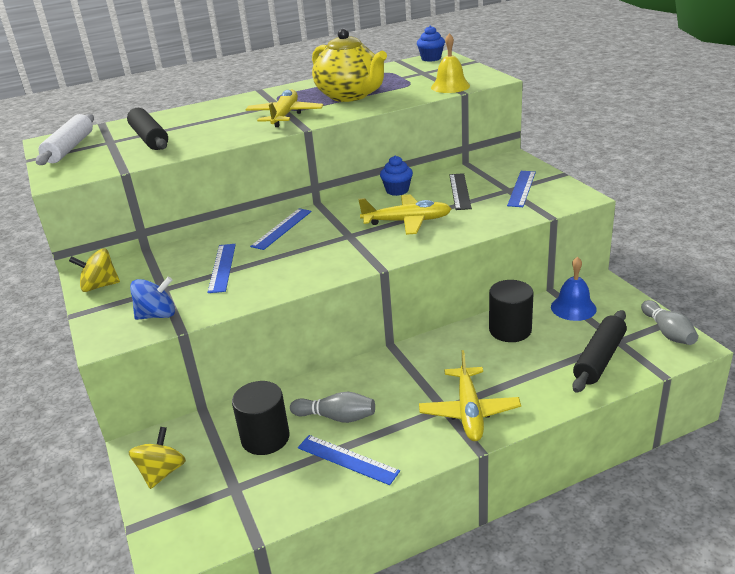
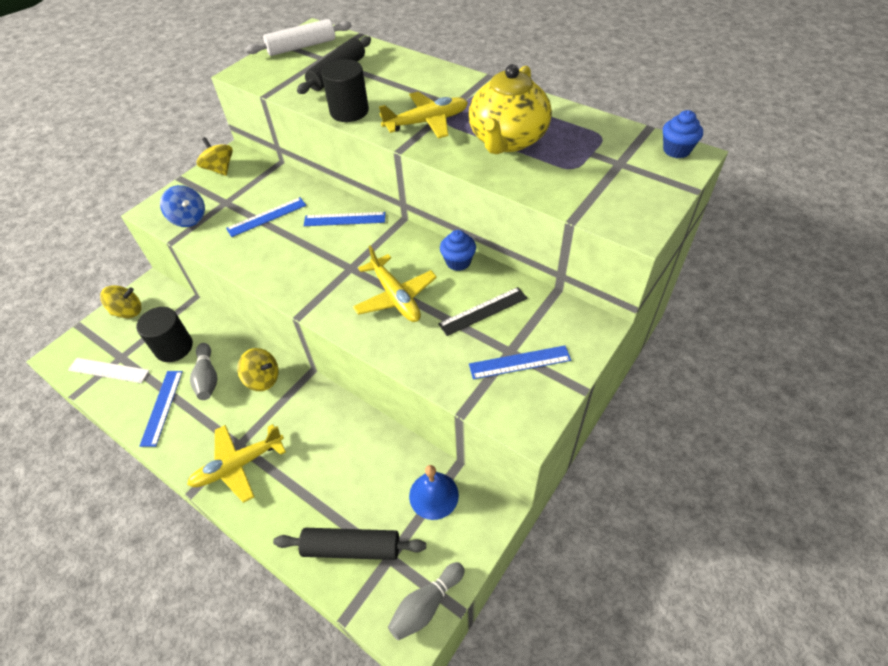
camera: 60 degrees right, 20 degrees up
(246, 502) = (108, 370): none -> white ruler
(373, 378) = (263, 379): none -> yellow spinning top
(450, 86) = (586, 203): yellow bell -> none
(510, 330) = (370, 452): black cylinder -> black cylinder (349, 111)

